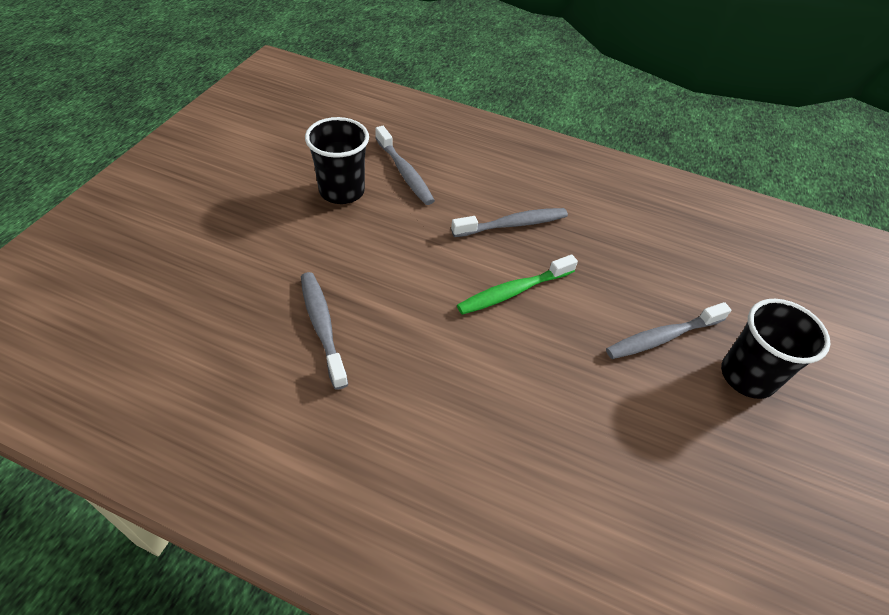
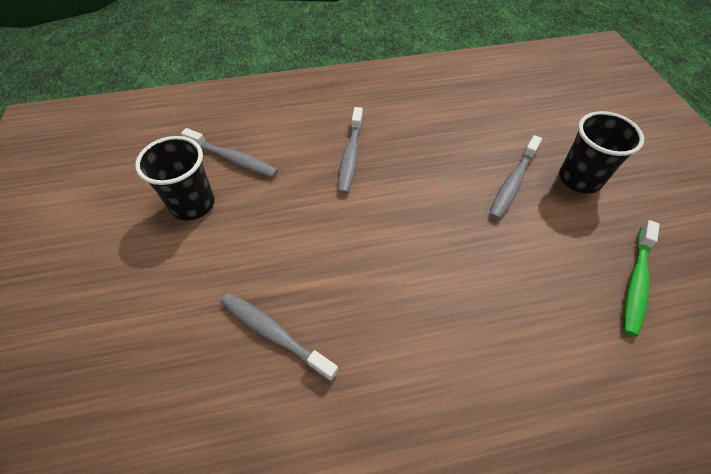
camera: 30 degrees left, 5 degrees up
(513, 224) = (350, 156): grey toothbrush -> grey toothbrush turned 150 degrees clockwise
(513, 291) = (393, 209): green toothbrush -> green toothbrush (636, 282)

